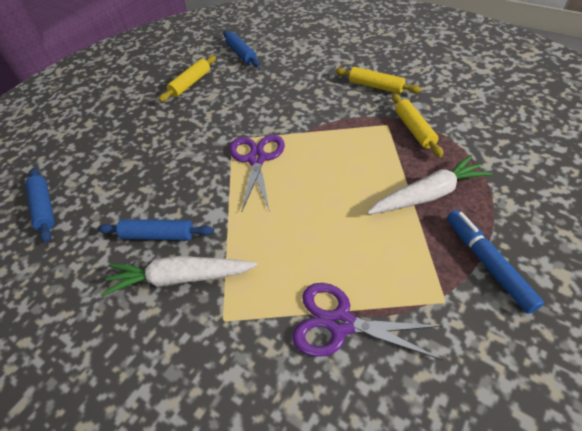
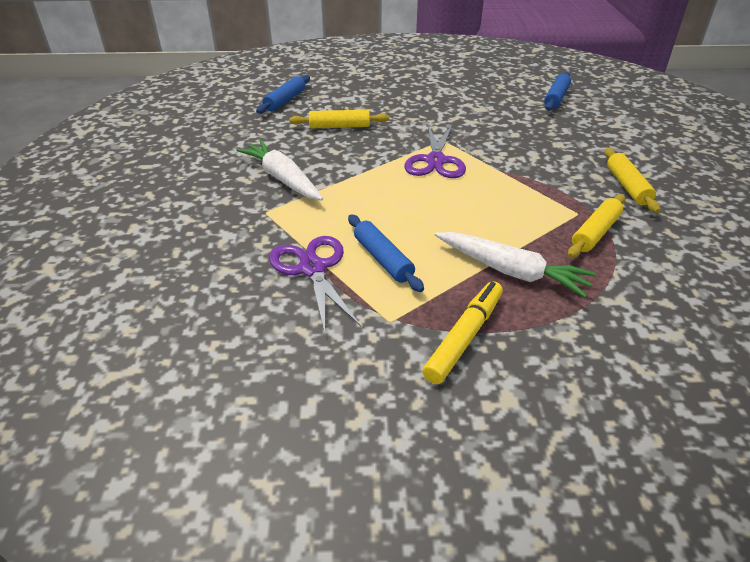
camera: 50 degrees right, 10 degrees down
(158, 235) = (309, 153): blue rolling pin -> blue rolling pin (383, 259)
(190, 83) = (480, 93): yellow rolling pin -> yellow rolling pin (339, 126)
(257, 159) = (435, 161): purple scissors -> purple scissors turned 135 degrees clockwise
(487, 263) = (464, 337): blue marker -> yellow marker

